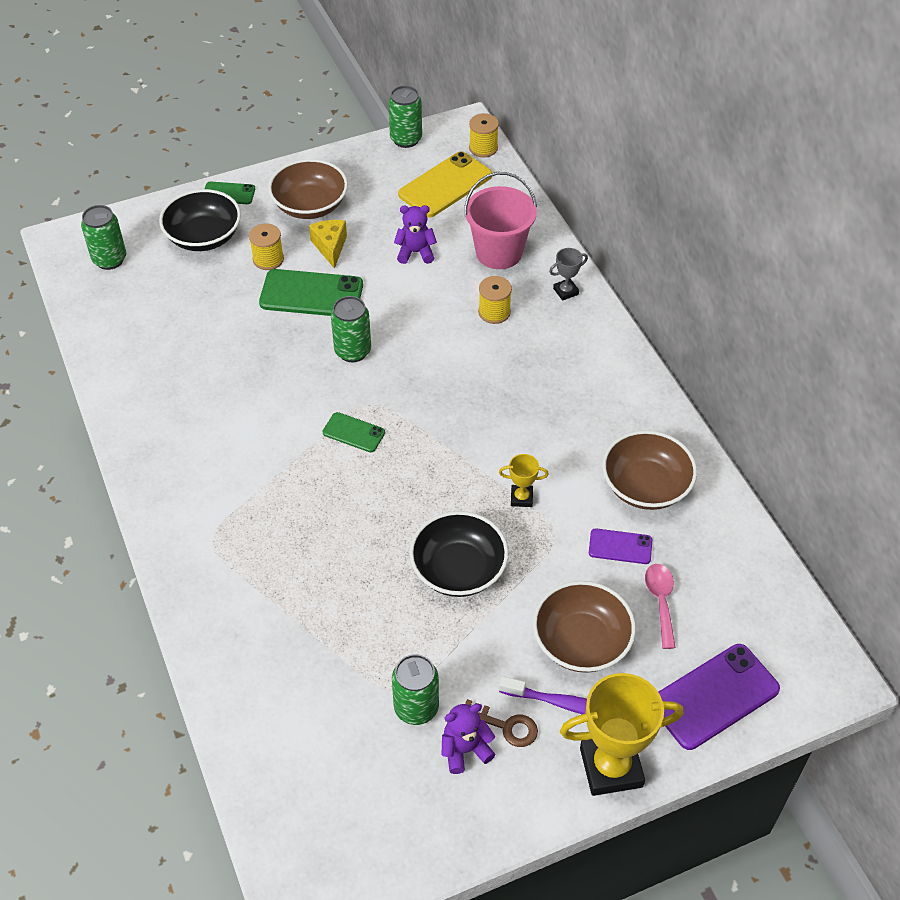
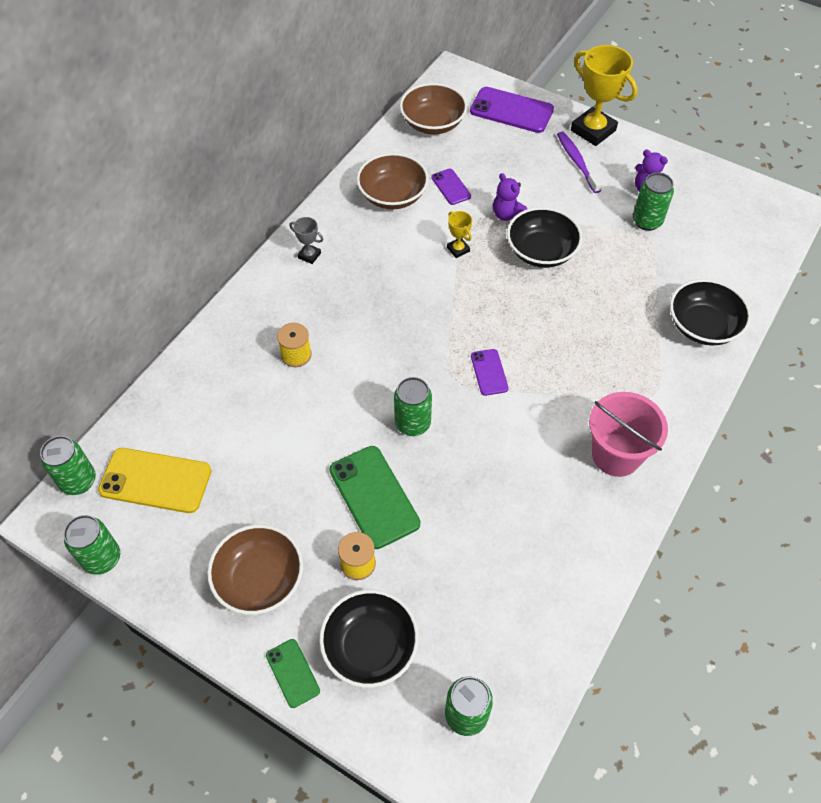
camera: 125 degrees left, 5 degrees up
(240, 646) = (702, 326): none -> black bowl
(330, 247) = (305, 522): yellow cheese -> none
(353, 432) = (489, 372): green phone -> purple phone
(415, 252) = (264, 450): purple teddy bear -> purple teddy bear (507, 215)
(483, 148) = (78, 481): yellow spool -> green can
(499, 252) = (222, 389): pink bucket -> pink bucket (616, 455)
(505, 726) = (615, 180): brown key -> none
(566, 291) = (238, 322): grey trophy -> grey trophy (309, 255)
(581, 641) = (533, 174): brown bowl -> brown bowl (433, 123)
(661, 602) = (472, 154): pink spoon -> none

